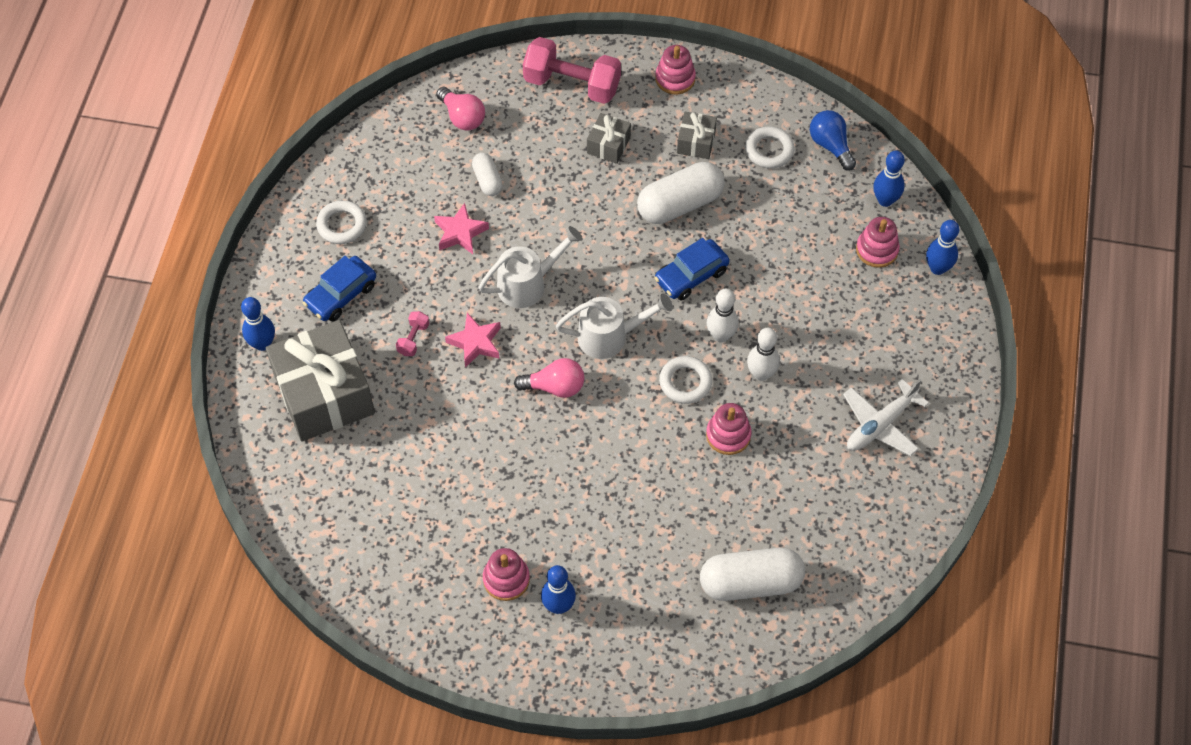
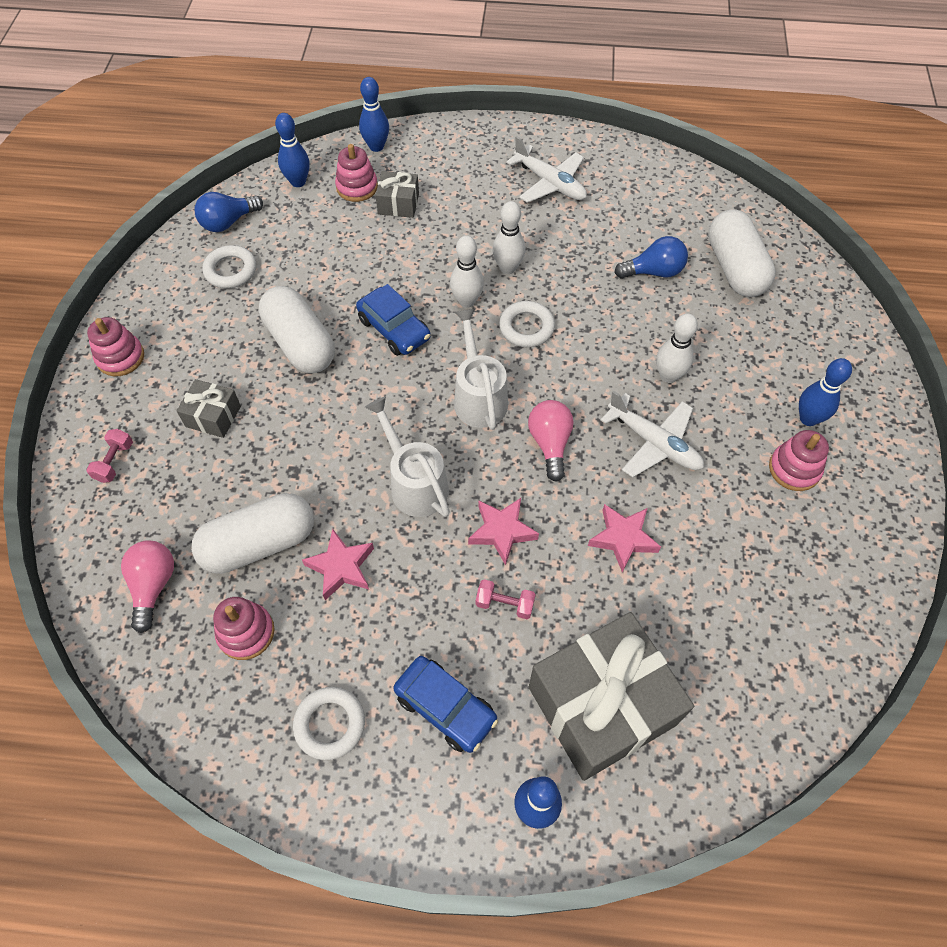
camera: 95 degrees left, 0 degrees up
(457, 429) = (623, 538): none -> pink star
(462, 117) = (153, 586): pink light bulb -> pink light bulb turned 45 degrees counterclockwise
(487, 180) = (259, 544): white capsule -> white capsule, size x1.88
(546, 469) = (654, 443): none -> white plane
(572, 84) = (114, 462): pink dumbbell -> pink dumbbell, size x0.44
(618, 494) = (668, 376): none -> white bowling pin
(696, 142) = (215, 333): grey gift -> grey gift (398, 204)
(728, 435) = (582, 290): pink stacking toy -> pink stacking toy (246, 632)
(749, 504) = (653, 272): none -> blue light bulb

